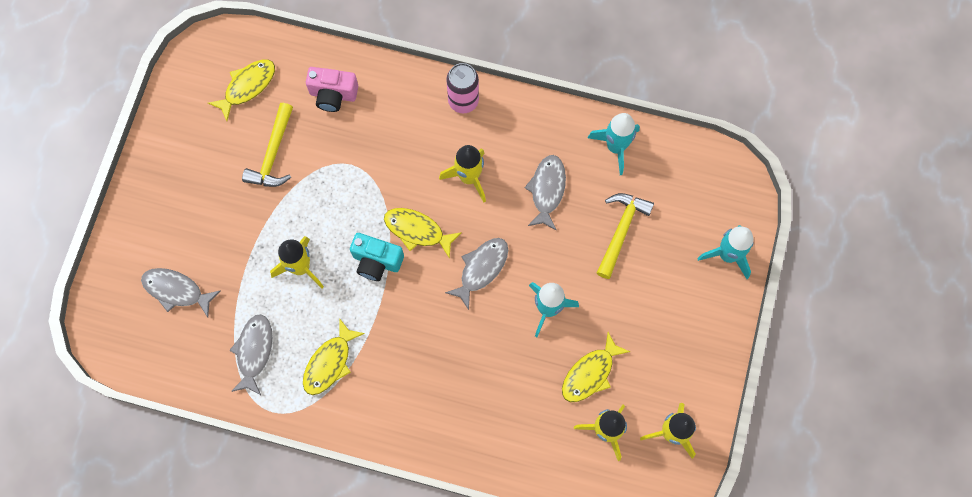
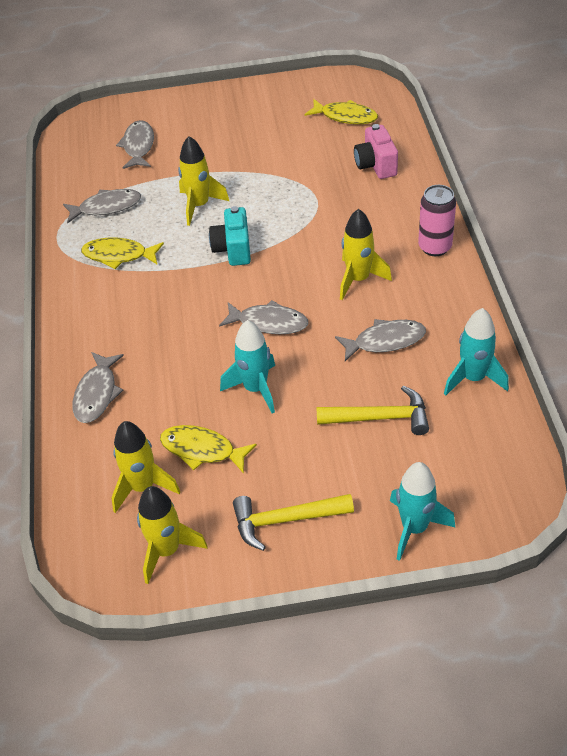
camera: 70 degrees right, 25 degrees down
(273, 154) = (294, 152): yellow hammer -> yellow hammer (285, 520)
(417, 231) = (280, 264): yellow fish -> none
(491, 436) = (97, 394): none -> grey fish

